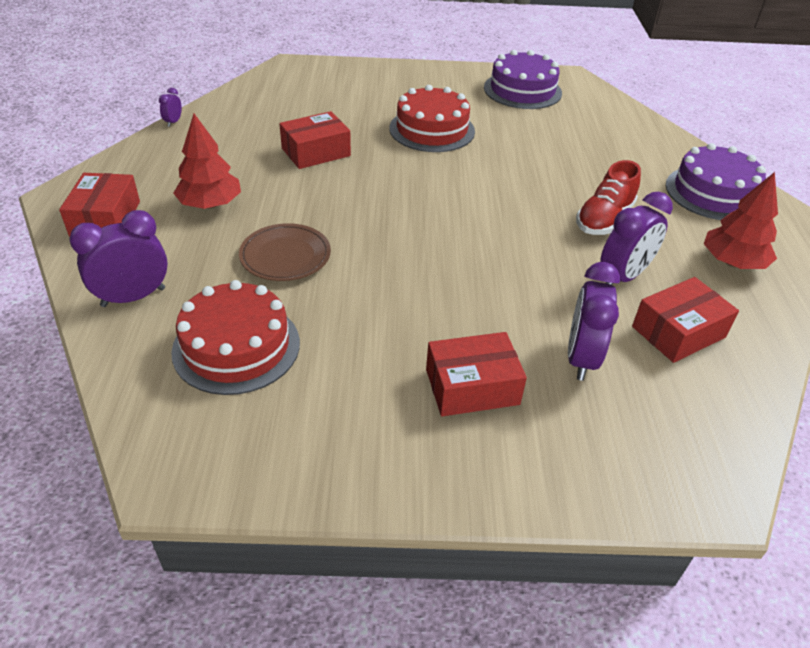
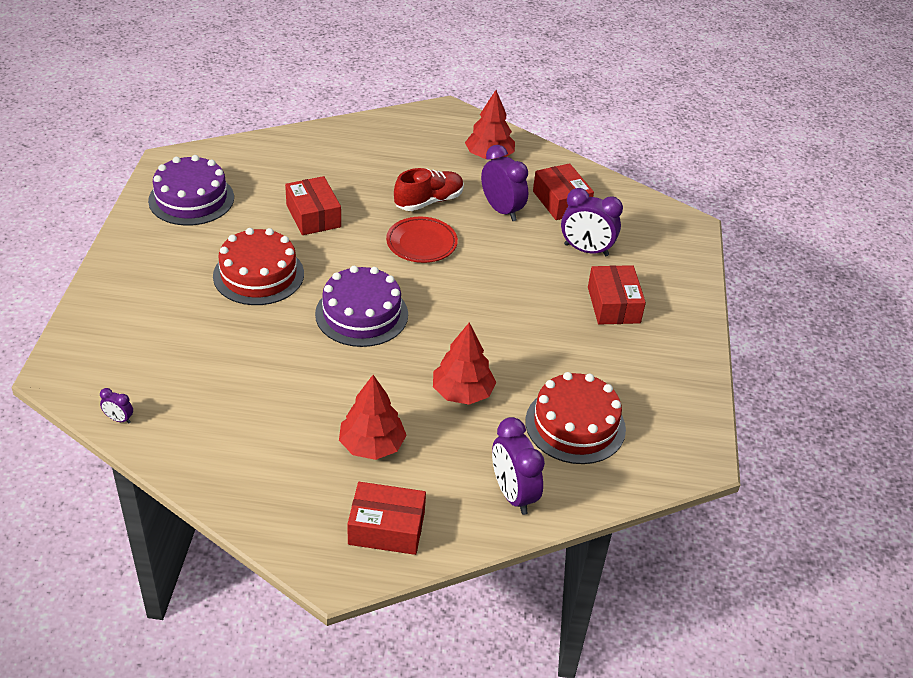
camera: 85 degrees left, 0 degrees up
(173, 122) = (185, 484): purple clock -> purple clock (119, 419)
(285, 256) = (462, 393): brown plate -> red tree
(316, 152) = (285, 363): red box -> red box (313, 216)
(524, 218) = (421, 243): none -> red plate
(604, 219) = (429, 201): red shoe -> red shoe turned 75 degrees counterclockwise
(713, 193) = (400, 137): purple cake -> purple cake (361, 314)

